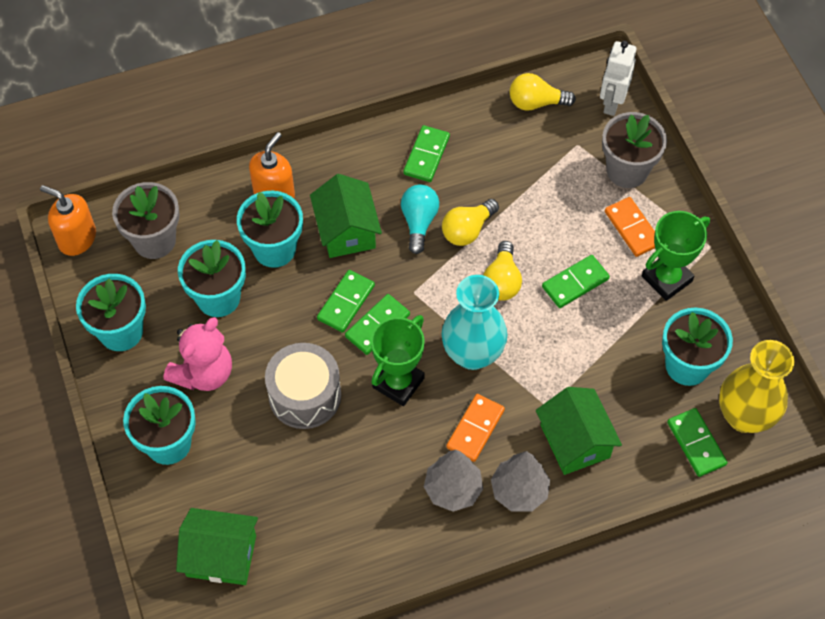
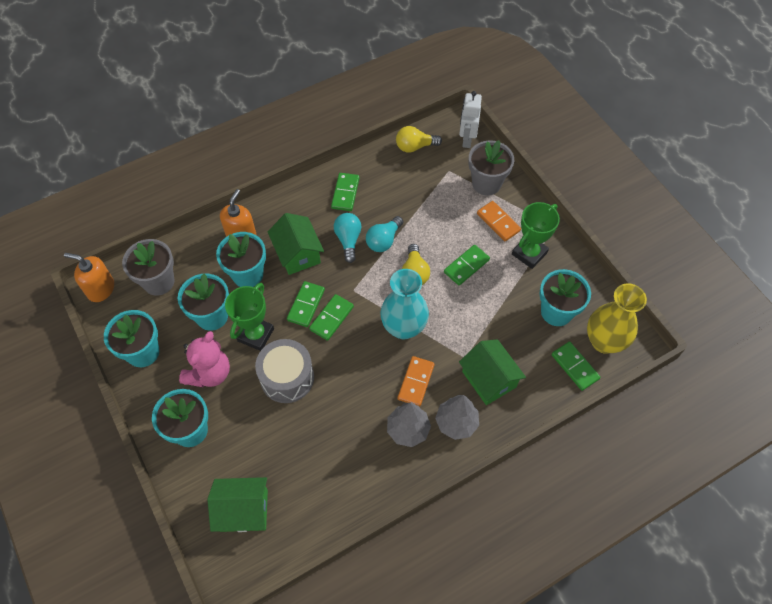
camera: 10 degrees left, 0 degrees up
(398, 383) = (354, 357): green trophy -> green trophy (255, 335)
(467, 230) = (384, 240): yellow light bulb -> turquoise light bulb

